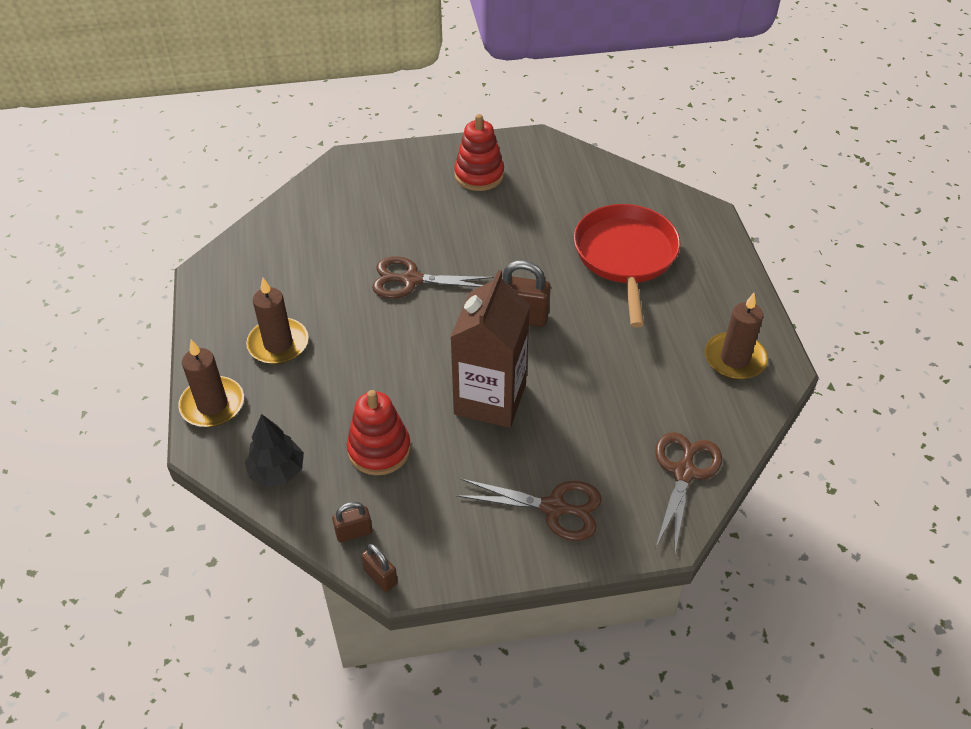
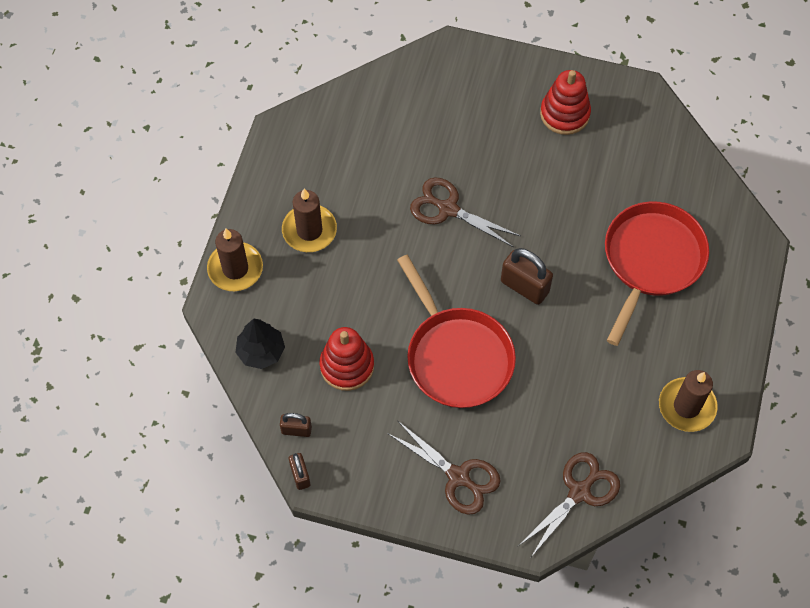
camera: 25 degrees right, 15 degrees up
(490, 399) = (457, 357): brown carton -> red pan

